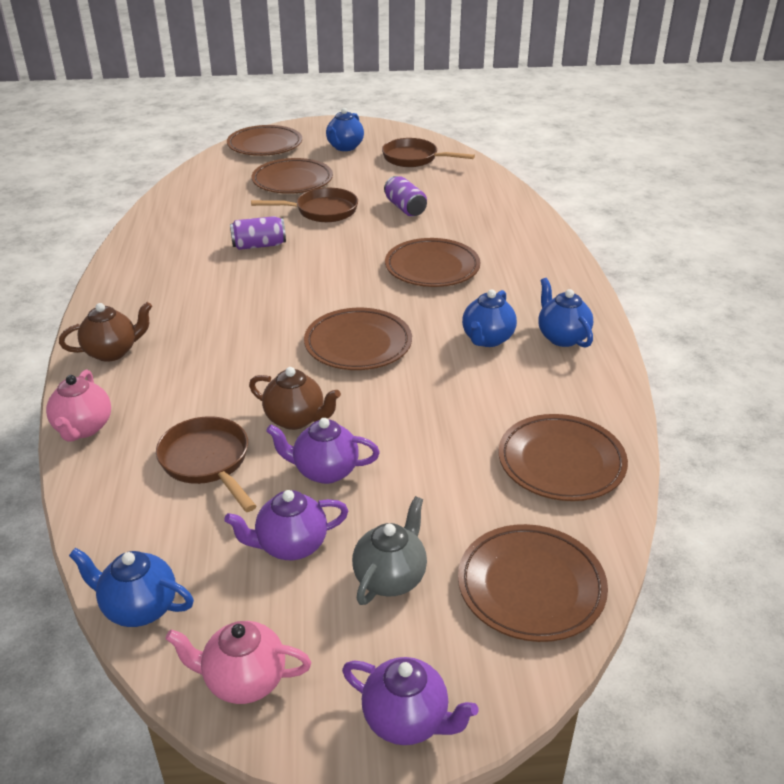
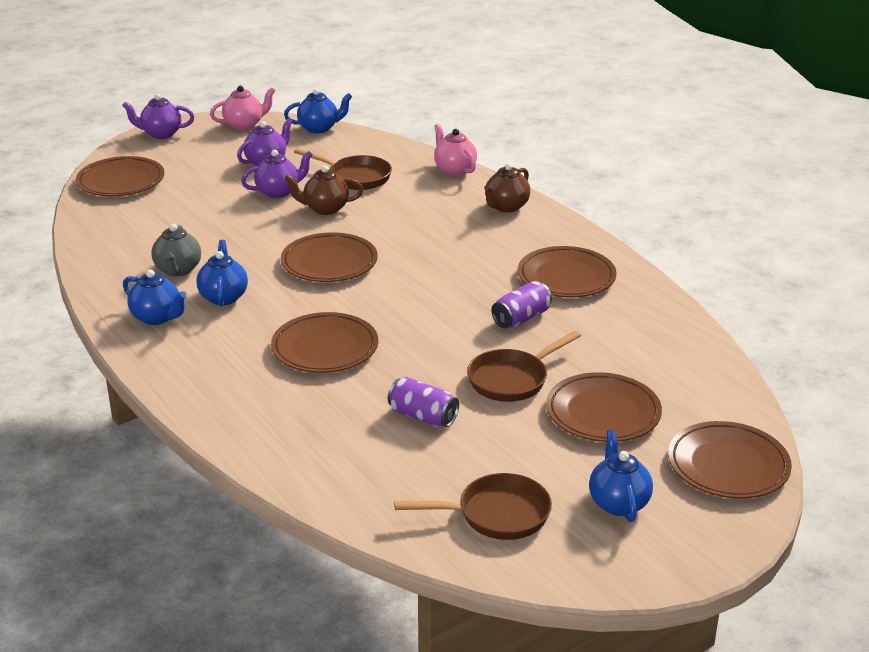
camera: 150 degrees right, 5 degrees down
(390, 578) = (201, 166): grey teapot -> grey teapot (178, 270)
(561, 462) = (124, 235): brown plate -> brown plate (566, 277)

